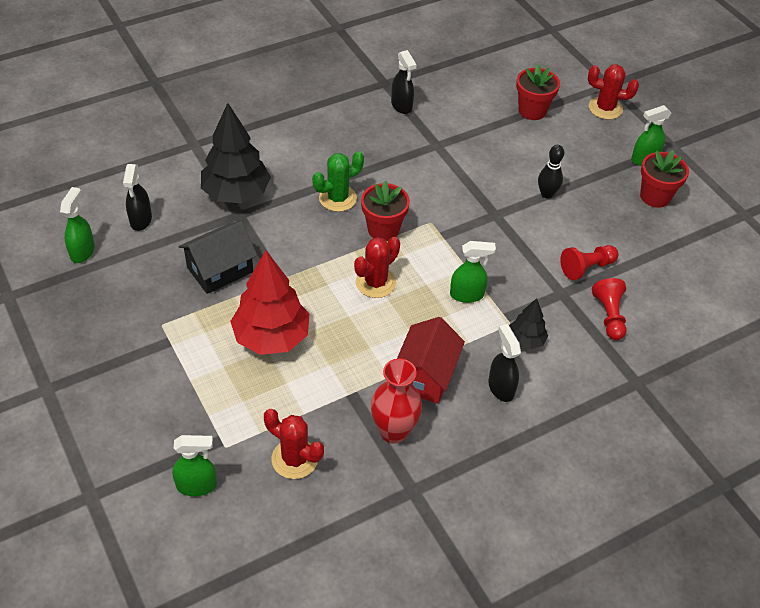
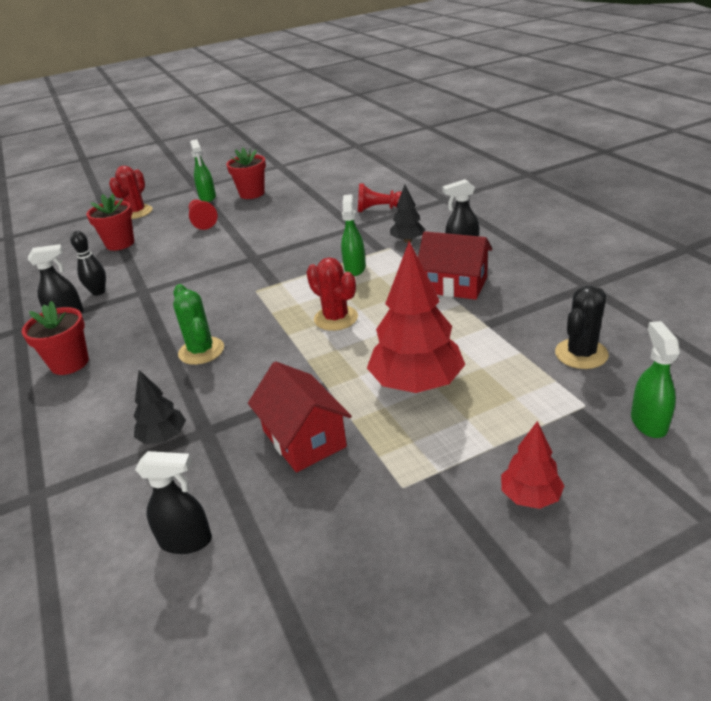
camera: 80 degrees left, 15 degrees down
(82, 251) = (241, 615): green spray bottle -> none
(137, 395) = (530, 496): none -> red tree
(220, 270) = (304, 438): black house -> red house
(236, 193) = (163, 437): black tree -> black tree, size x0.52
(294, 459) = (581, 354): red cactus -> black cactus
(383, 229) = (259, 318): red flower pot -> red flower pot (69, 363)
(393, 431) = (526, 298): red vase -> none
(546, 194) = (234, 235): black bowling pin -> black bowling pin (98, 292)
(586, 268) = (326, 218): red pawn -> red pawn (202, 221)

